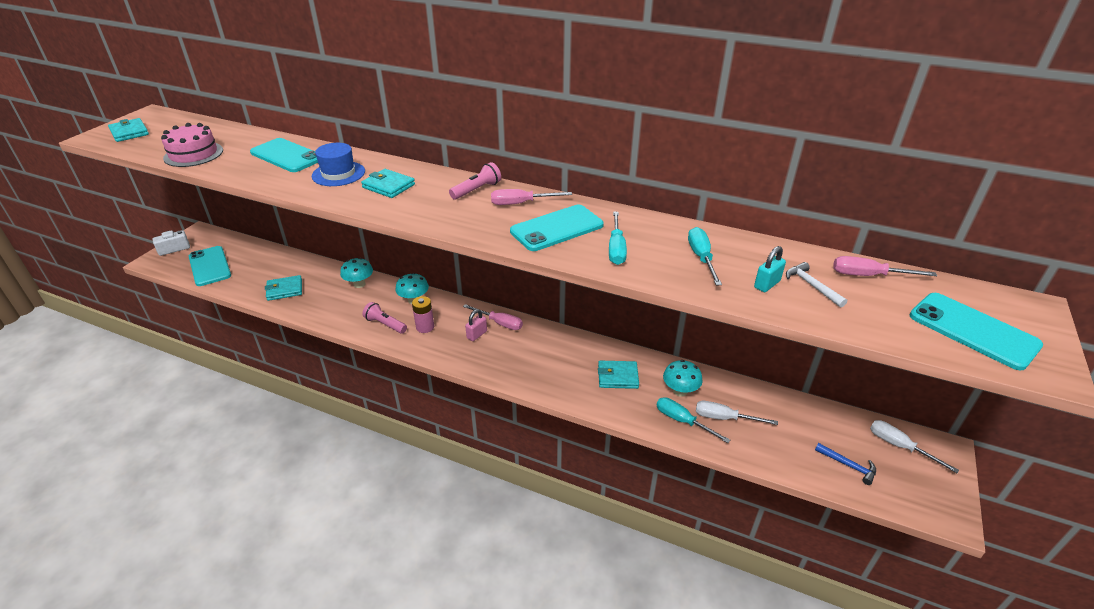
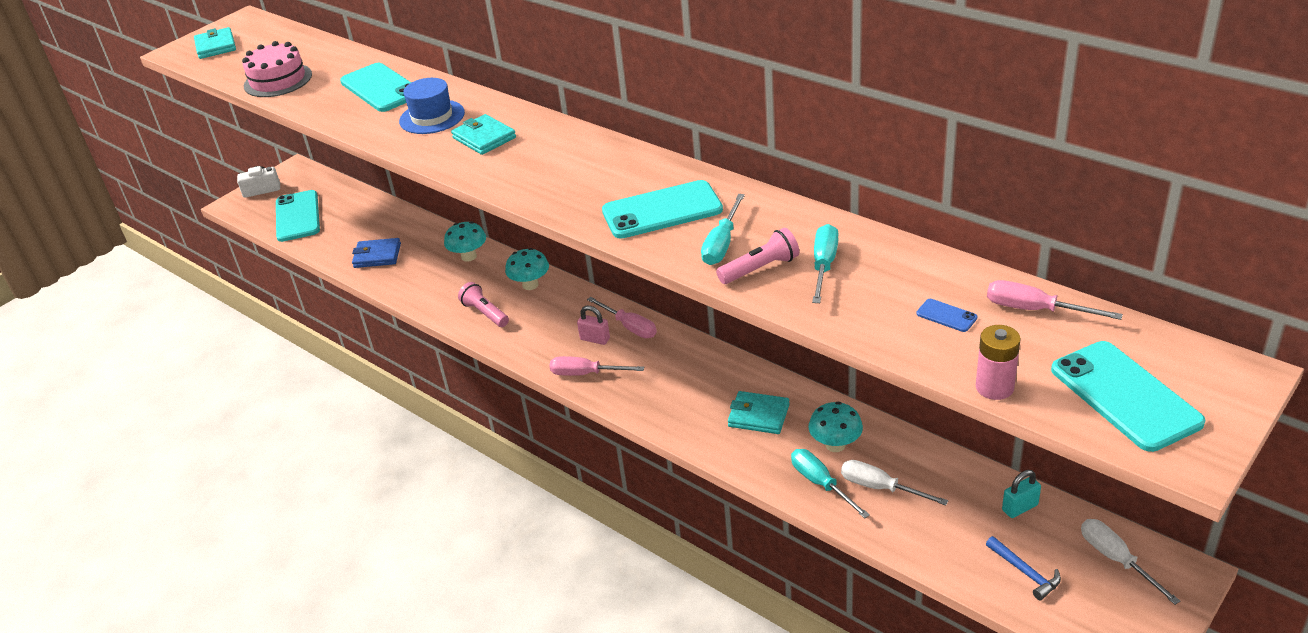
camera: 20 degrees right, 0 degrees up
(284, 290) = (377, 256): turquoise wallet -> blue wallet
(425, 327) = (533, 322): pink battery -> pink battery (994, 387)
(477, 190) = (587, 150): pink flashlight -> pink flashlight (760, 269)
(477, 334) = (595, 339): pink padlock -> pink padlock turned 60 degrees clockwise
(521, 203) = (634, 173): pink screwdriver -> pink screwdriver (586, 374)
(767, 284) = (887, 308): turquoise padlock -> turquoise padlock (1019, 507)
(811, 286) = (946, 316): white hammer -> blue phone

